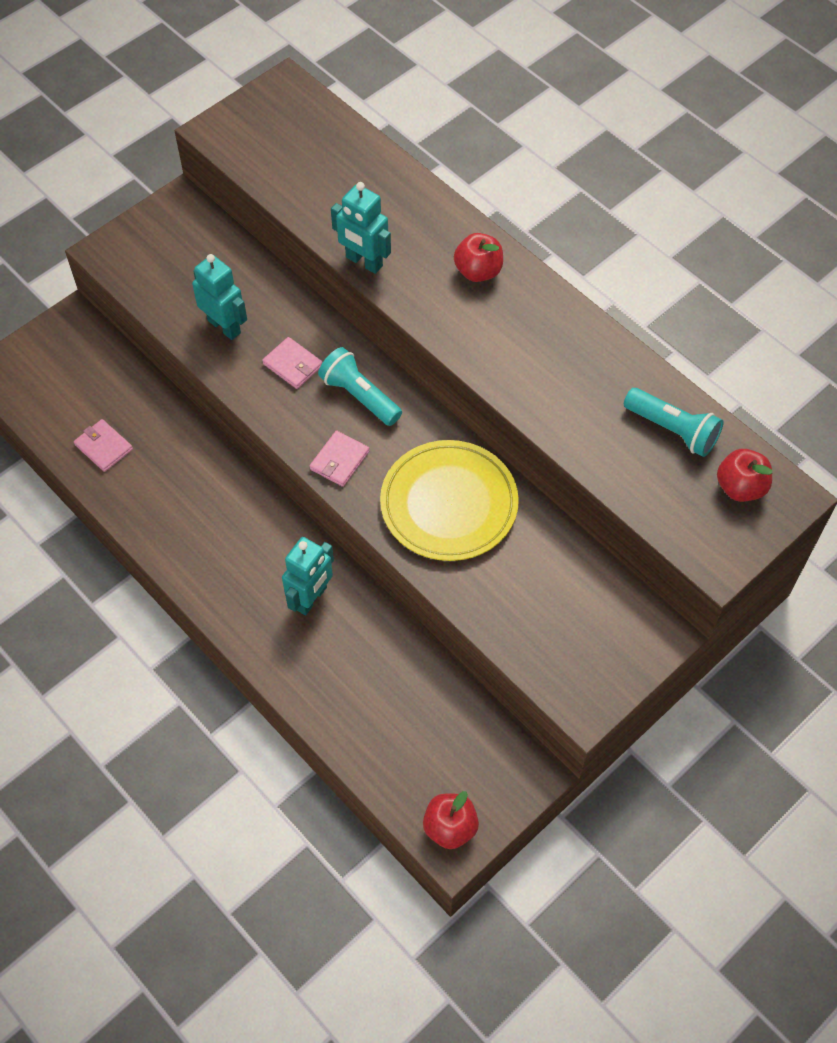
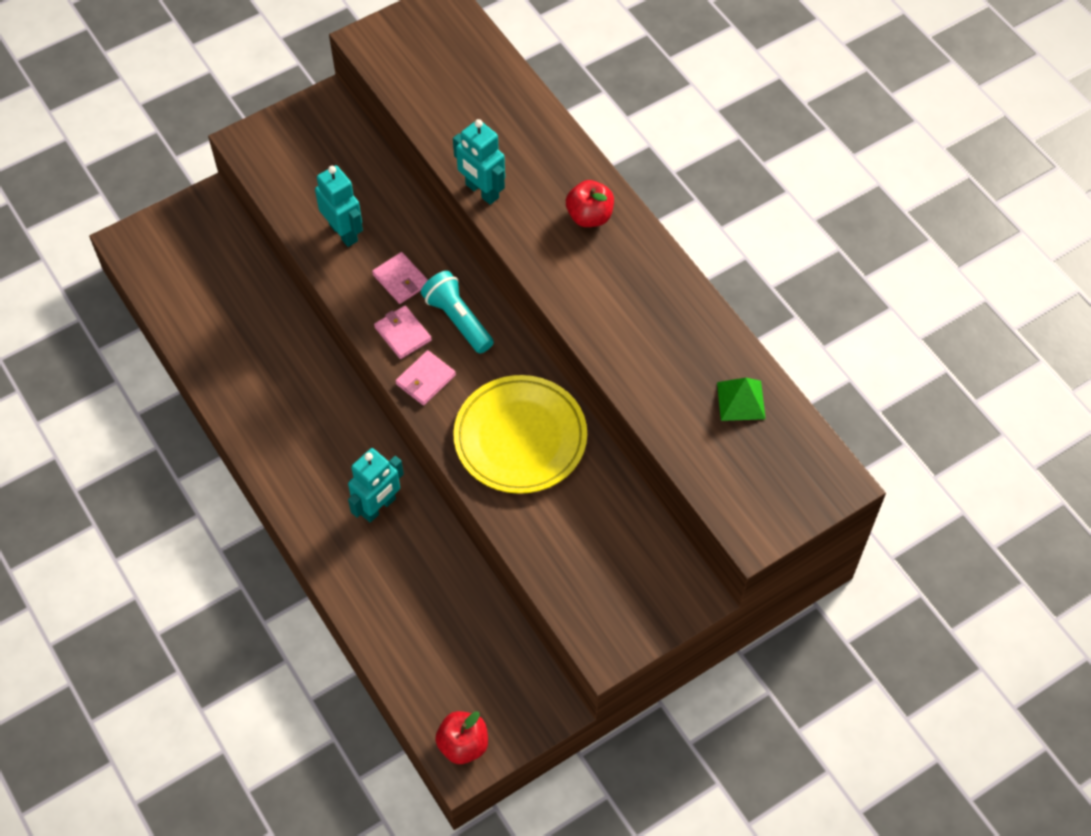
camera: 10 degrees right, 0 degrees up
(104, 447) = (213, 331): pink wallet -> pink wallet (403, 334)
(672, 430) = (741, 400): turquoise flashlight -> green pyramid
(740, 487) = (793, 466): red apple -> none

